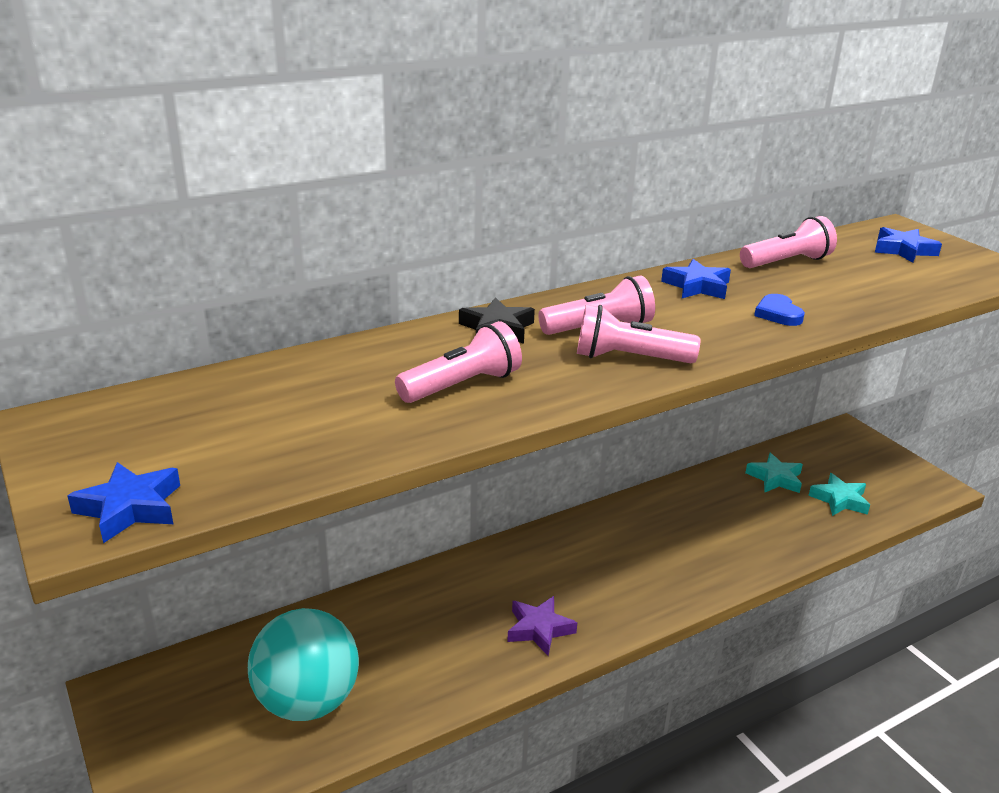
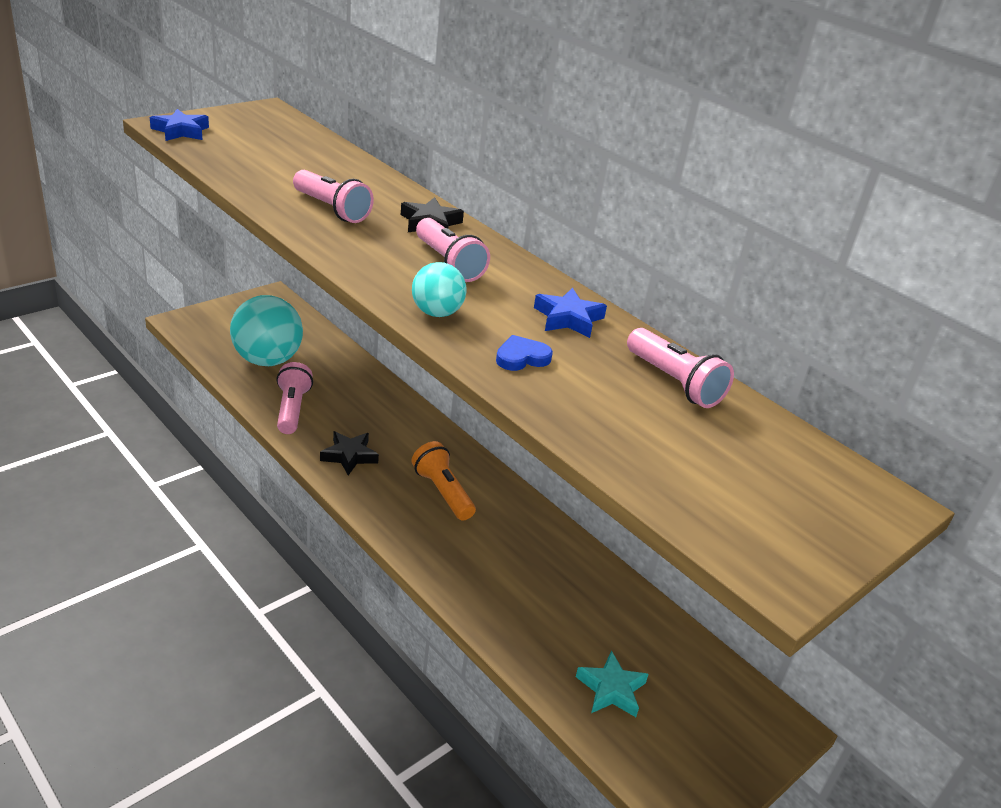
camera: 75 degrees right, 5 degrees up
(539, 629) = (349, 456): purple star -> black star
(602, 561) = (443, 492): none -> orange flashlight
(629, 358) = (394, 273): pink flashlight -> pink flashlight (292, 409)
(711, 343) = (436, 313): none -> turquoise ball
(775, 478) = (631, 632): turquoise star -> none
(903, 250) = (786, 486): blue star -> none

